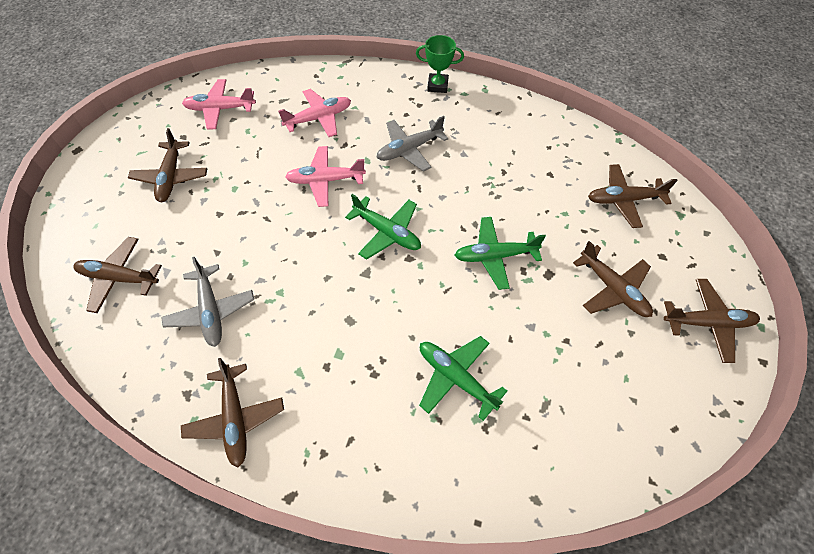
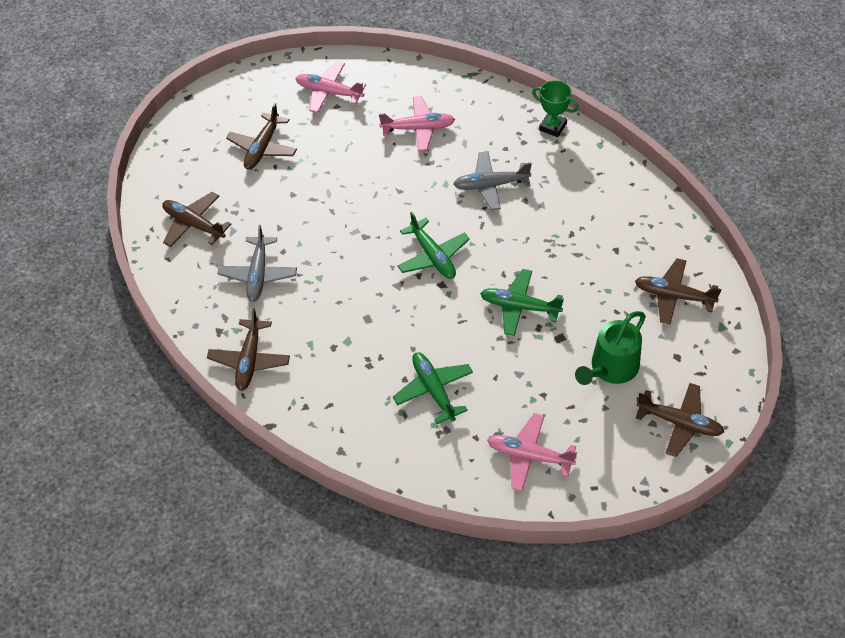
camera: 25 degrees right, 5 degrees down
(325, 180) = (398, 192): pink plane -> pink plane (529, 455)
(612, 289) = (611, 368): brown plane -> green watering can

